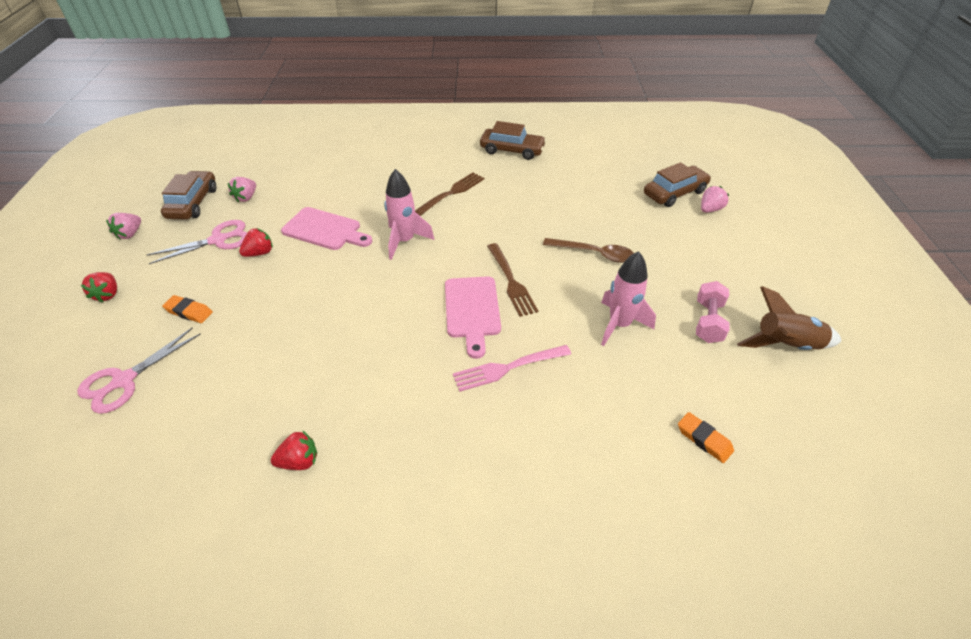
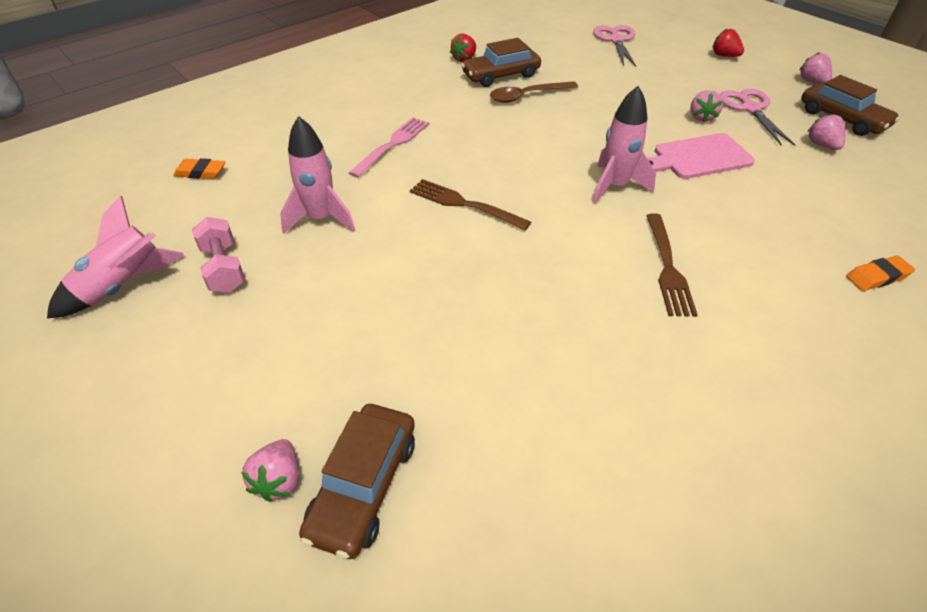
camera: 140 degrees right, 0 degrees up
(189, 312) = (658, 72): orange eraser -> orange eraser (877, 277)
(218, 240) = (750, 109): pink scissors -> pink scissors turned 150 degrees clockwise
(260, 253) = (701, 117): red strawberry -> pink strawberry
(472, 310) = (468, 165): pink cutting board -> none
(512, 150) = (722, 408): brown car -> brown car (501, 75)
(594, 254) = (407, 282): brown spoon -> brown spoon (527, 96)
(785, 345) = (123, 286): brown rocket -> pink rocket

